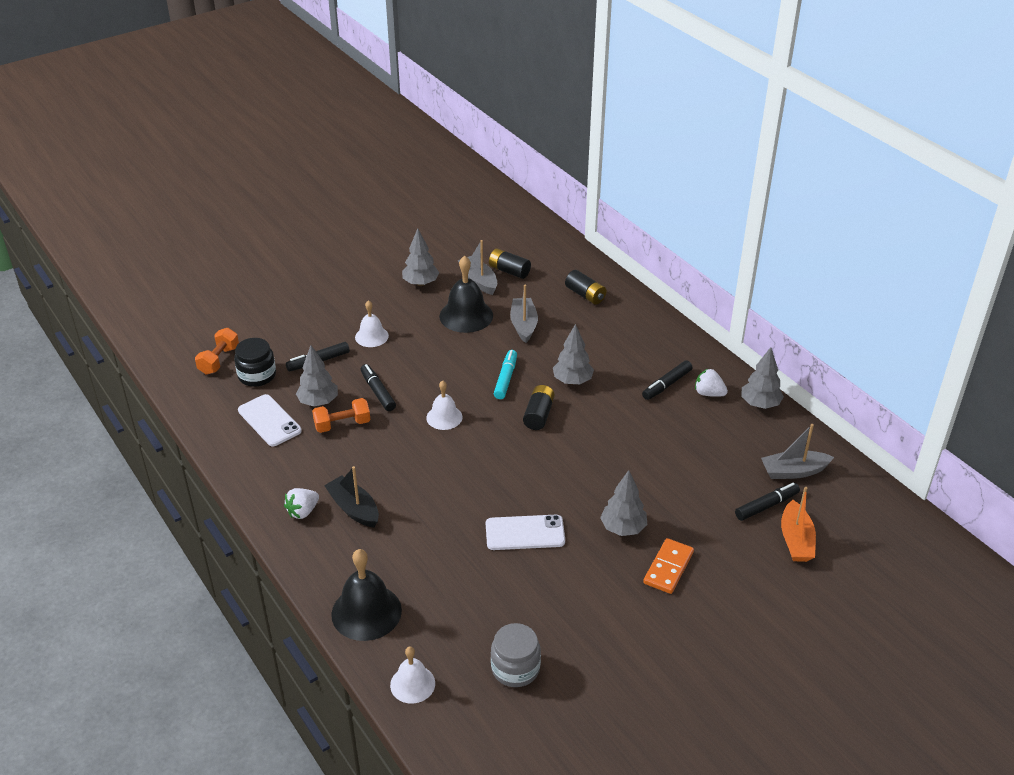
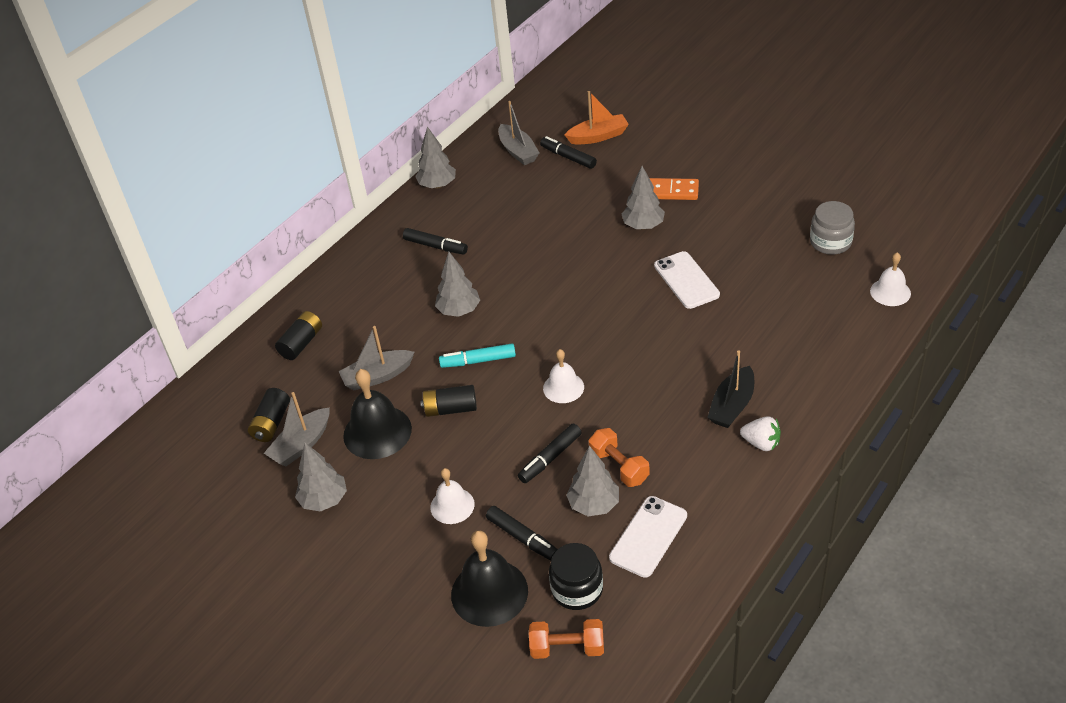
camera: 105 degrees left, 5 degrees up
(366, 612) = (844, 347): black bell -> black bell (489, 592)
(538, 415) = (524, 319): black battery -> black battery (450, 409)
(709, 393) = (436, 217): white strawberry -> none

